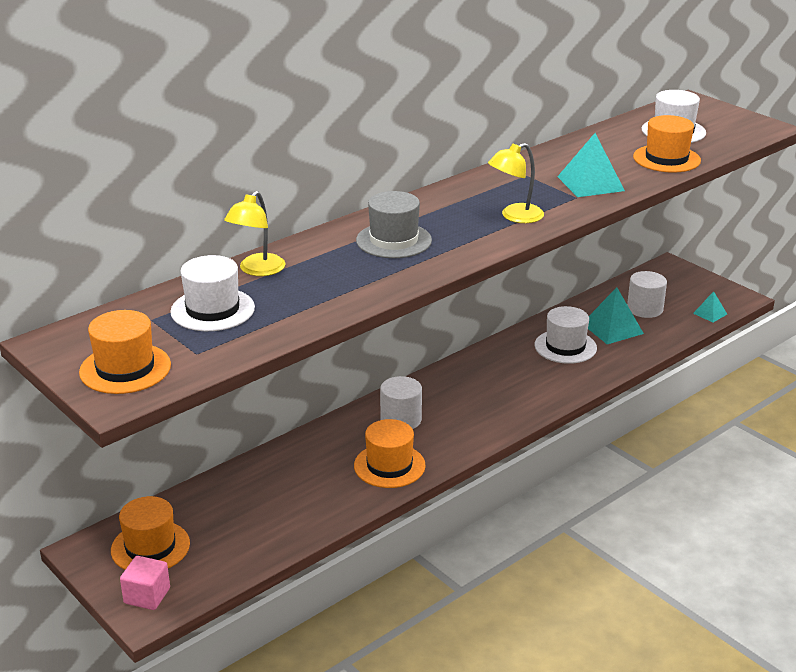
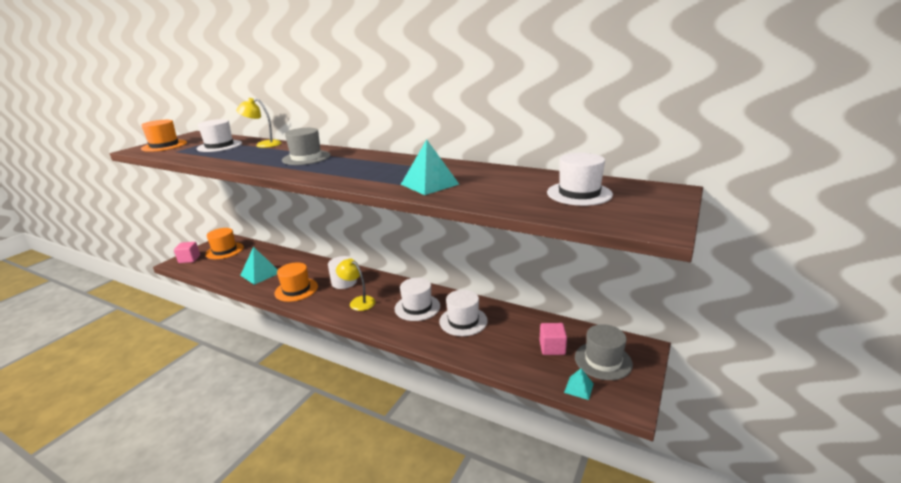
camera: 70 degrees right, 5 degrees down
(514, 371) = (417, 307): none -> white hat
(515, 216) = (355, 174): yellow lamp -> yellow lamp (358, 301)
(612, 328) = (506, 337): turquoise pyramid -> turquoise pyramid (260, 274)
(645, 309) = (552, 348): white cylinder -> pink cube
(666, 159) = (509, 199): orange hat -> none
(678, 290) = (603, 360): none -> grey hat

